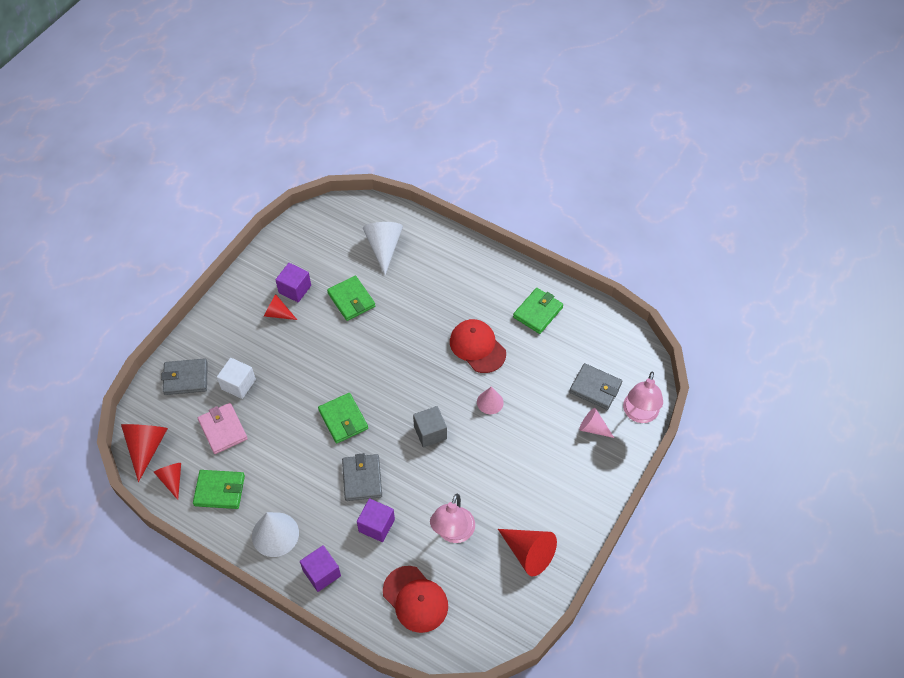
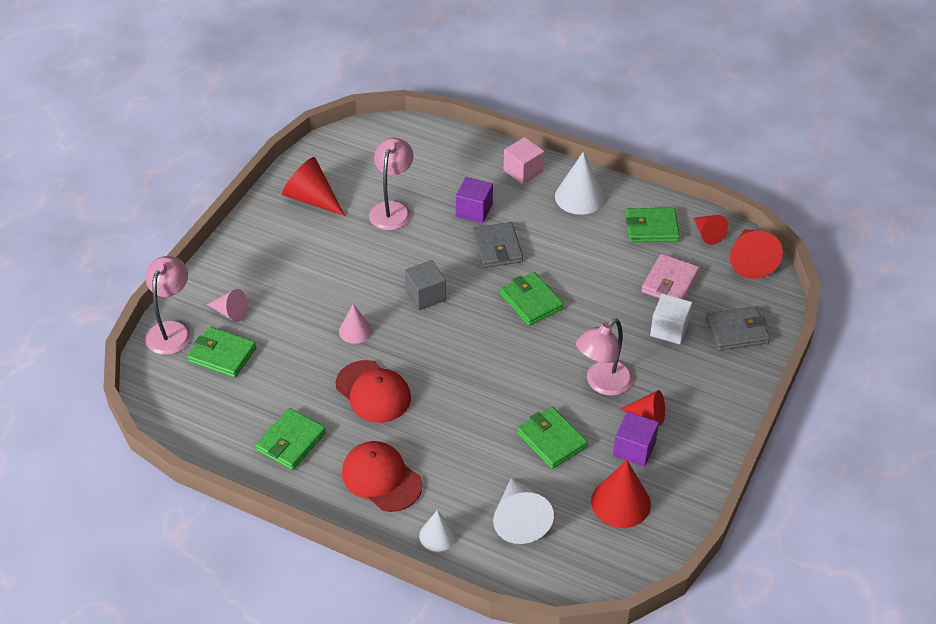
camera: 175 degrees right, 10 degrees down
(223, 429) = (670, 282): pink wallet -> pink wallet turned 60 degrees clockwise
(304, 341) = (602, 384): none -> pink lamp
(314, 253) = (620, 502): none -> red cone
(322, 573) = (523, 171): purple cube -> pink cube
(415, 599) = (425, 158): red cap -> red cap (381, 478)
(439, 241) = (437, 535): none -> white cone
(595, 388) = (222, 355): grey wallet -> green wallet

